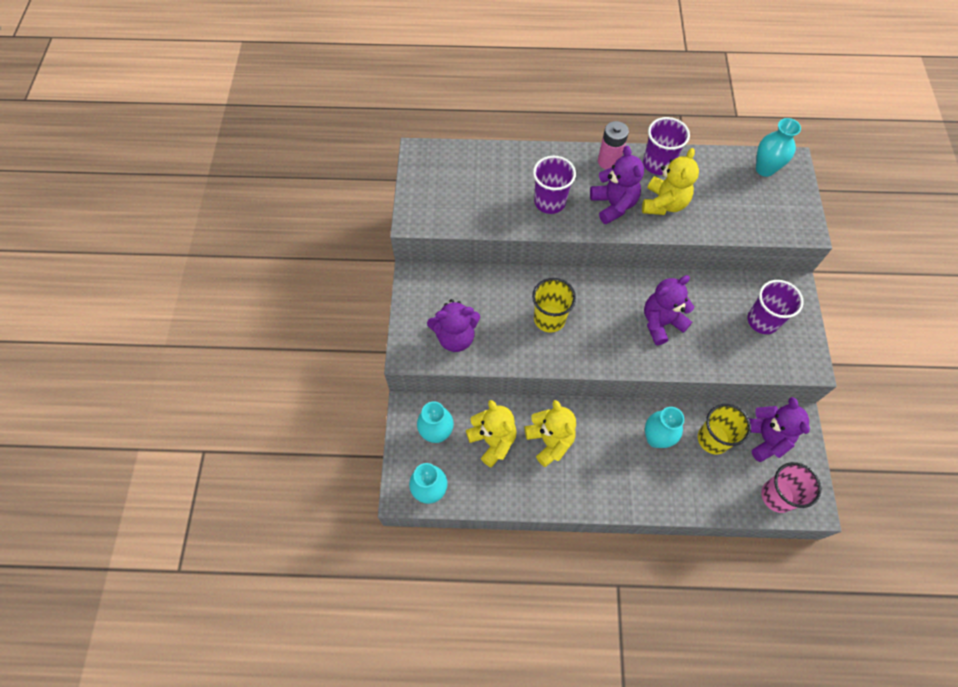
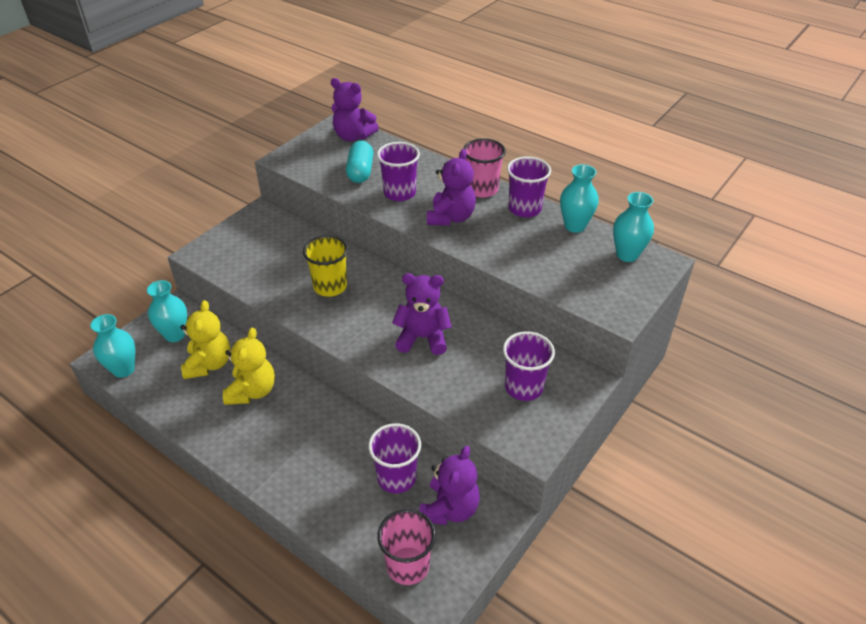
camera: 35 degrees right, 20 degrees down
(455, 337) = (244, 261): purple teddy bear -> purple teddy bear (353, 136)
(495, 196) = (360, 171): none -> turquoise capsule
(608, 161) = (482, 189): pink battery -> pink cup
(656, 438) = (344, 444): turquoise vase -> turquoise vase (574, 226)
(664, 203) = (497, 236): yellow teddy bear -> none
(713, 439) = (396, 477): yellow cup -> purple cup

